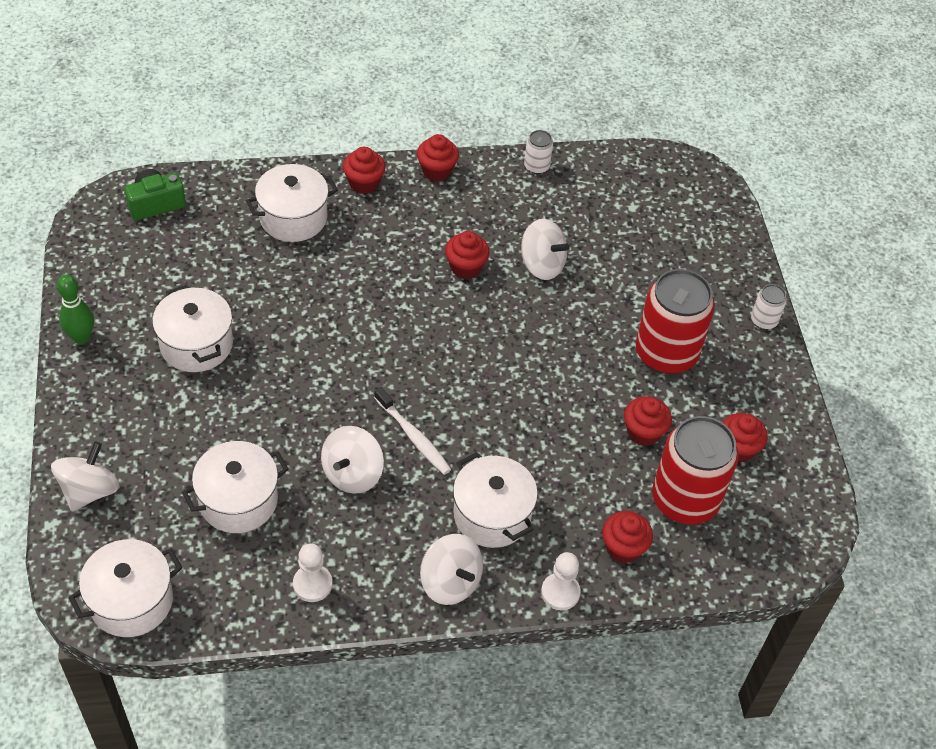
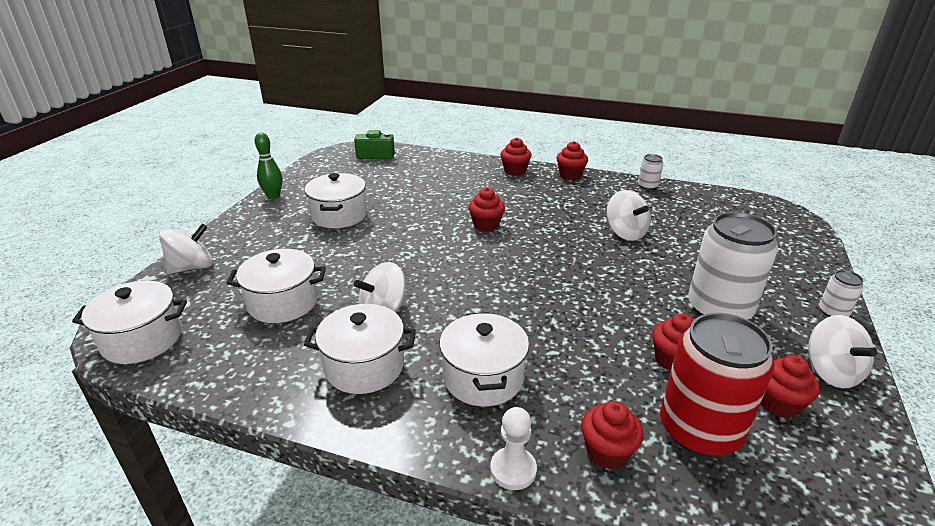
camera: 30 degrees right, 20 degrees down
(293, 218) = (455, 176): white pot -> white pot (364, 366)
(312, 584) = (284, 376): white pawn -> none
(413, 436) = (452, 303): white toothbrush -> none
(450, 582) = (405, 418): white spinning top -> white spinning top (831, 372)
(465, 267) = (562, 221): red cupcake -> red cupcake (486, 225)
(666, 353) = (719, 309): red can -> white can

